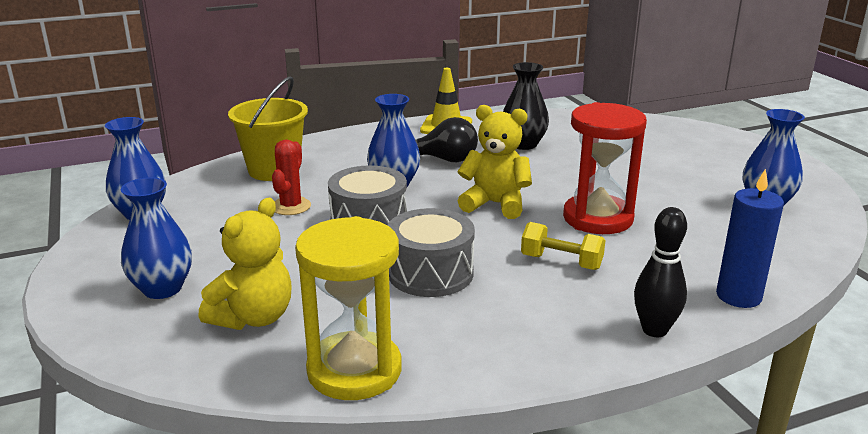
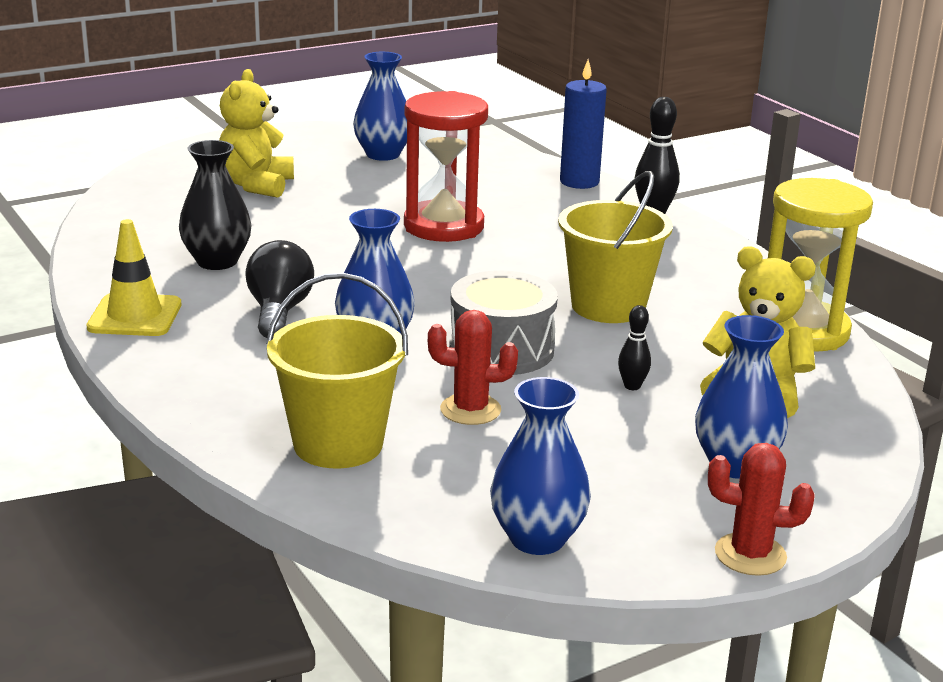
camera: 100 degrees left, 0 degrees up
(64, 275) = (750, 555): none -> red cactus
(292, 265) = (632, 386): none -> black bowling pin
(430, 273) = (608, 306): grey drum -> yellow bucket
(495, 204) = (422, 277): yellow teddy bear -> yellow teddy bear (256, 185)
(561, 262) = (552, 245): yellow dumbbell -> none

